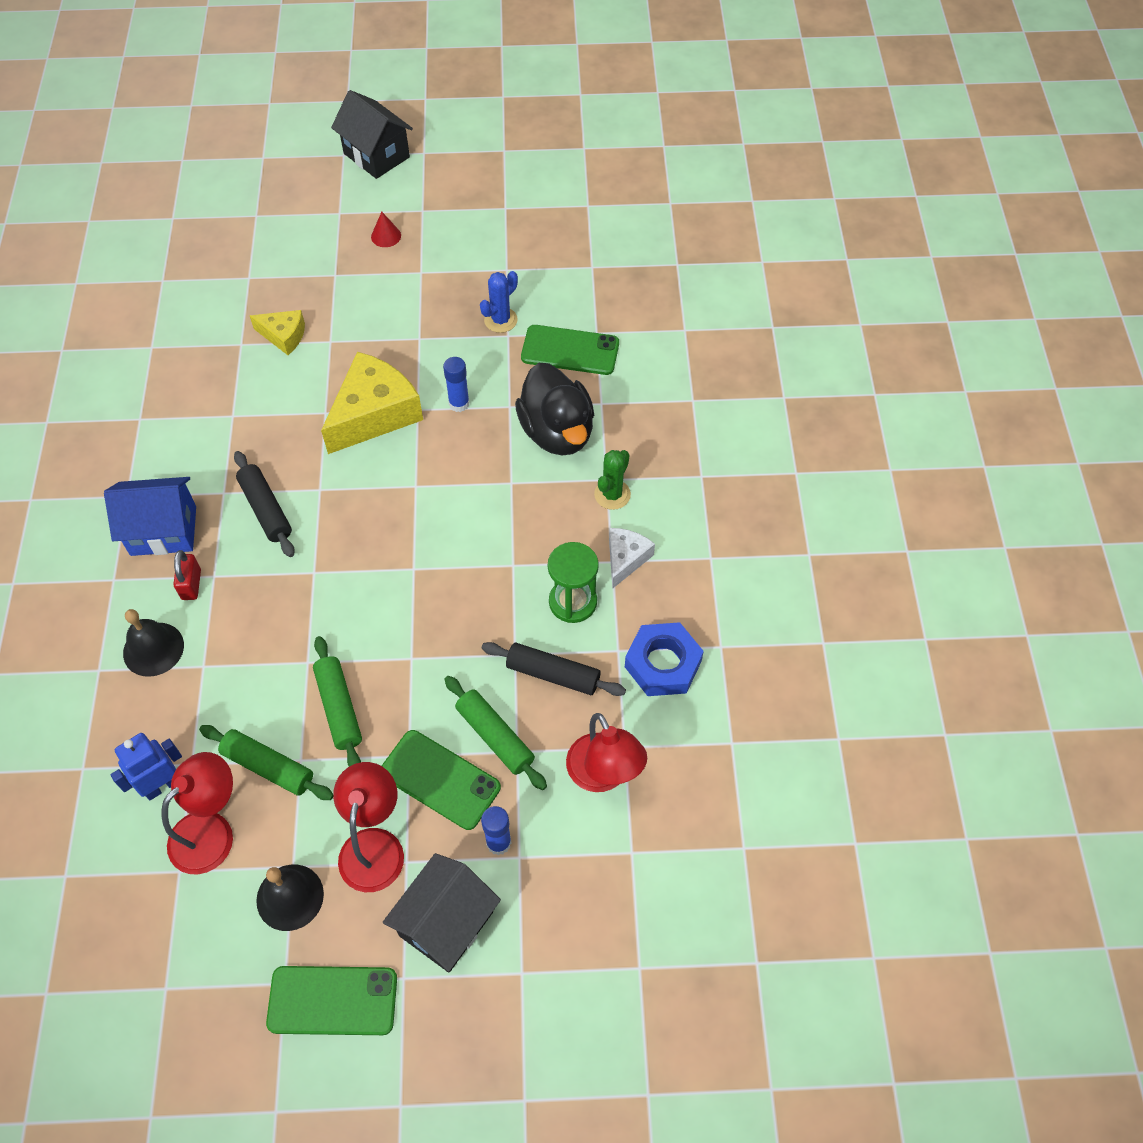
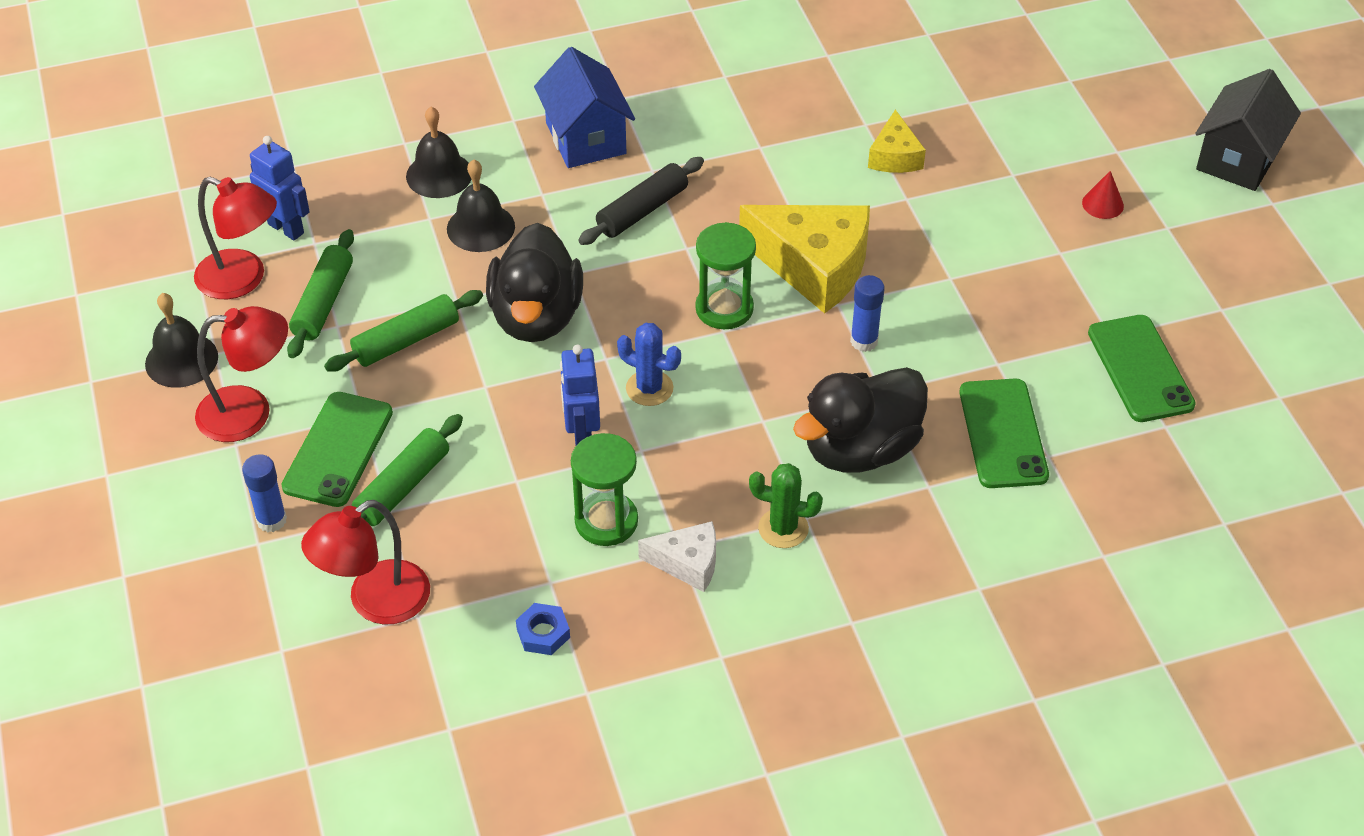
camera: 75 degrees right, 10 degrees down
(191, 584) = (525, 180): red padlock -> none
(232, 628) = (480, 227): none -> black bell
(332, 1000) = (76, 423): green phone -> green phone (1140, 369)
(351, 607) = (536, 317): none -> black duck
(393, 480) = (724, 308): none -> green hourglass
(446, 923) = (170, 496): black house -> none
(486, 601) = (581, 436): none -> blue robot
(500, 320) = (1019, 350): blue cactus -> blue cactus (649, 388)
(553, 674) = (499, 523): black rolling pin -> none
(663, 664) = (543, 633): blue nut -> blue nut, size x0.53

